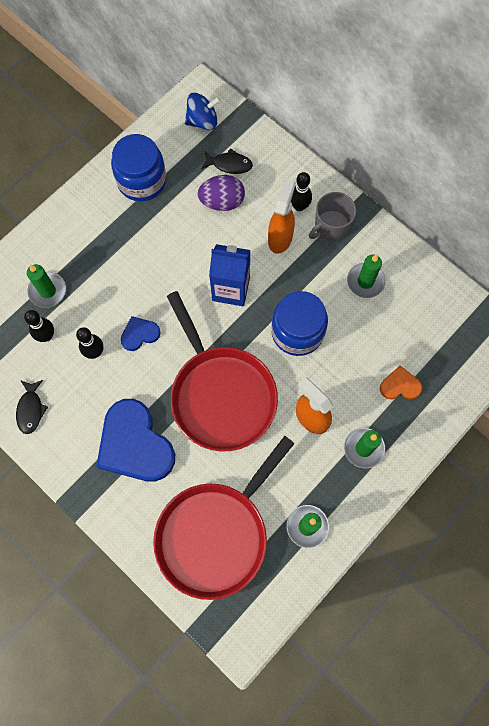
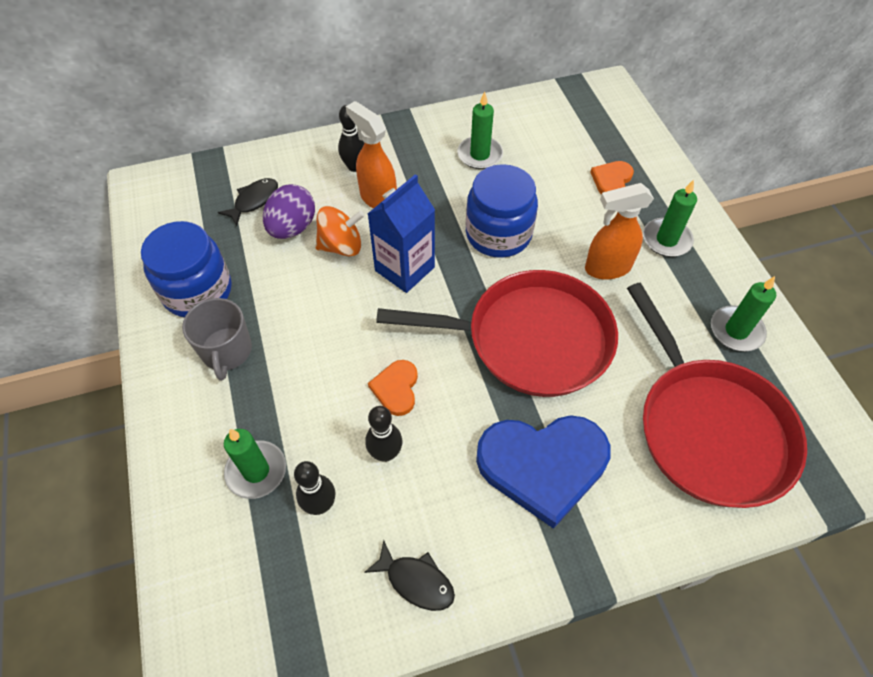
camera: 60 degrees left, 15 degrees down
(139, 334) = (396, 388): blue heart -> orange heart
(202, 121) = (179, 200): blue spinning top -> none
(225, 240) = (341, 246): none -> orange spinning top
(331, 227) = (398, 153): grey mug -> grey mug (227, 351)

